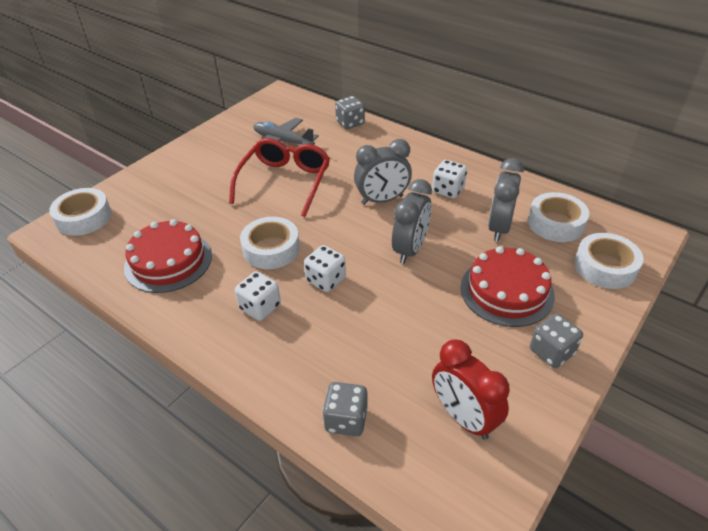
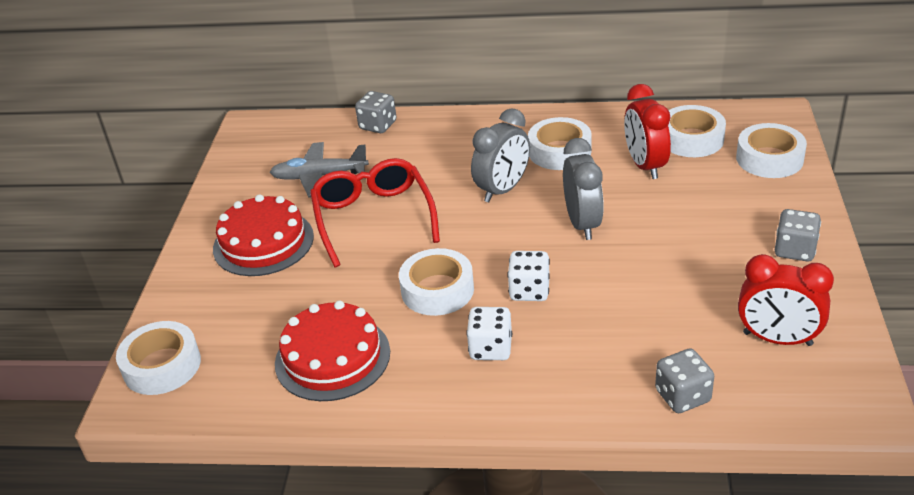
camera: 30 degrees left, 5 degrees down
(448, 190) = (559, 151): white dice -> white tape
(499, 228) = (645, 166): grey clock -> red clock
(506, 291) = (708, 218): red cake -> red cake (263, 242)

